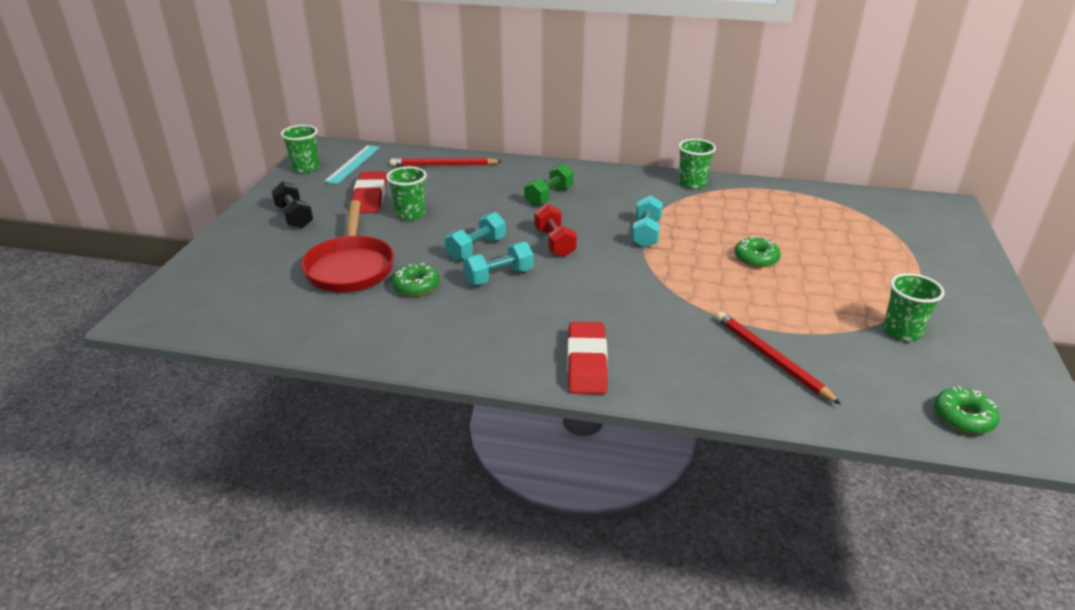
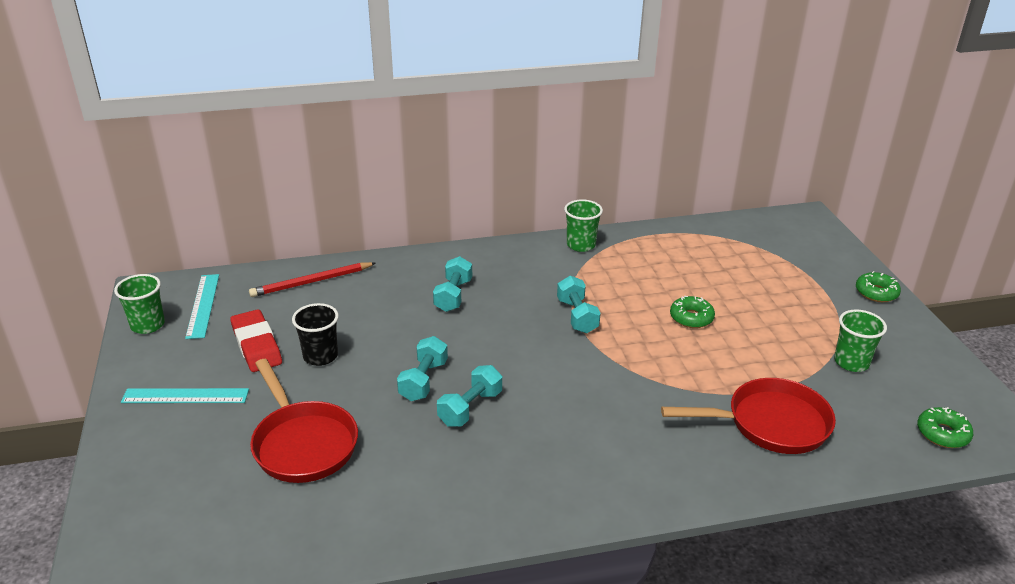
camera: 25 degrees left, 0 degrees up
(294, 217) = (185, 396): black dumbbell -> turquoise ruler
(410, 214) = (320, 356): green cup -> black cup
(416, 286) = (393, 445): green donut -> green donut (876, 293)
(549, 197) = (453, 295): green dumbbell -> turquoise dumbbell
(554, 243) = (497, 351): red dumbbell -> none
(587, 363) = (621, 481): red eraser -> none
(771, 358) = (770, 424): red pencil -> red pan

